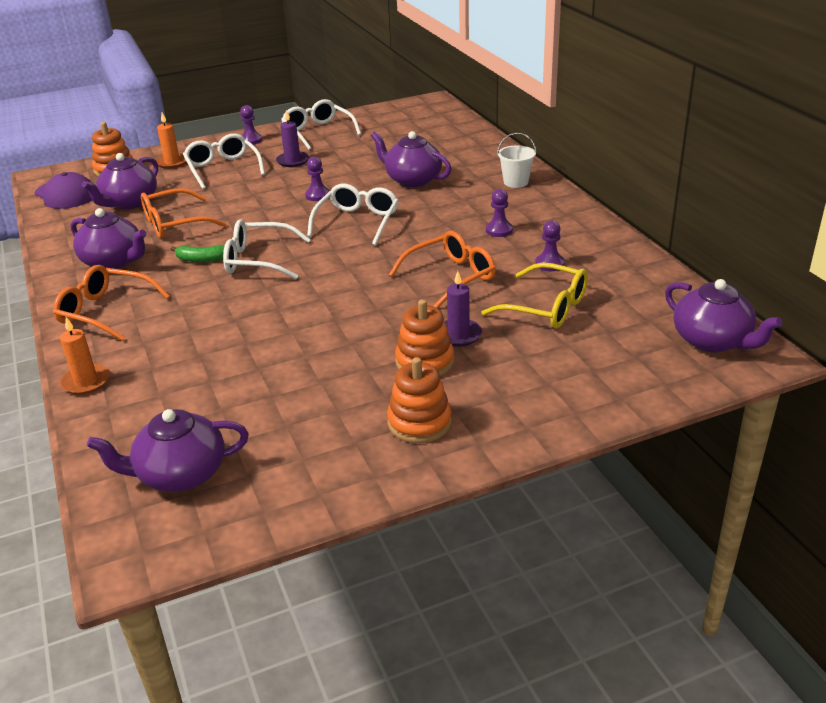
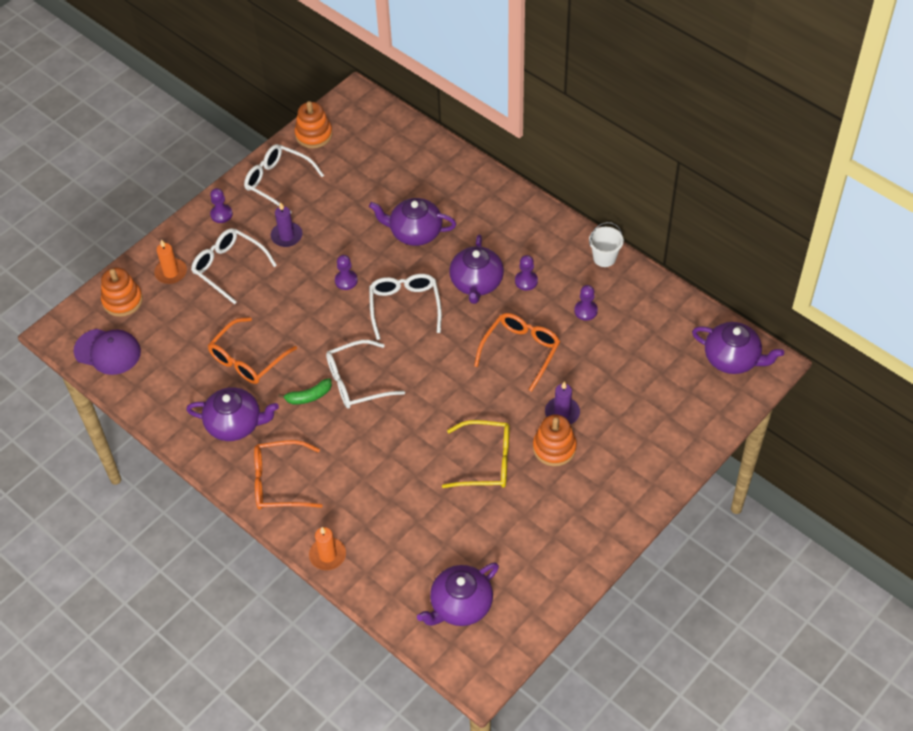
camera: 25 degrees left, 20 degrees up
(129, 202) = (180, 344): purple teapot -> purple teapot (476, 283)
(419, 422) = (583, 504): orange stacking toy -> orange stacking toy (313, 135)
(516, 182) = (505, 209): white bucket -> white bucket (604, 258)
(546, 307) = (607, 362): yellow glasses -> yellow glasses (486, 461)

